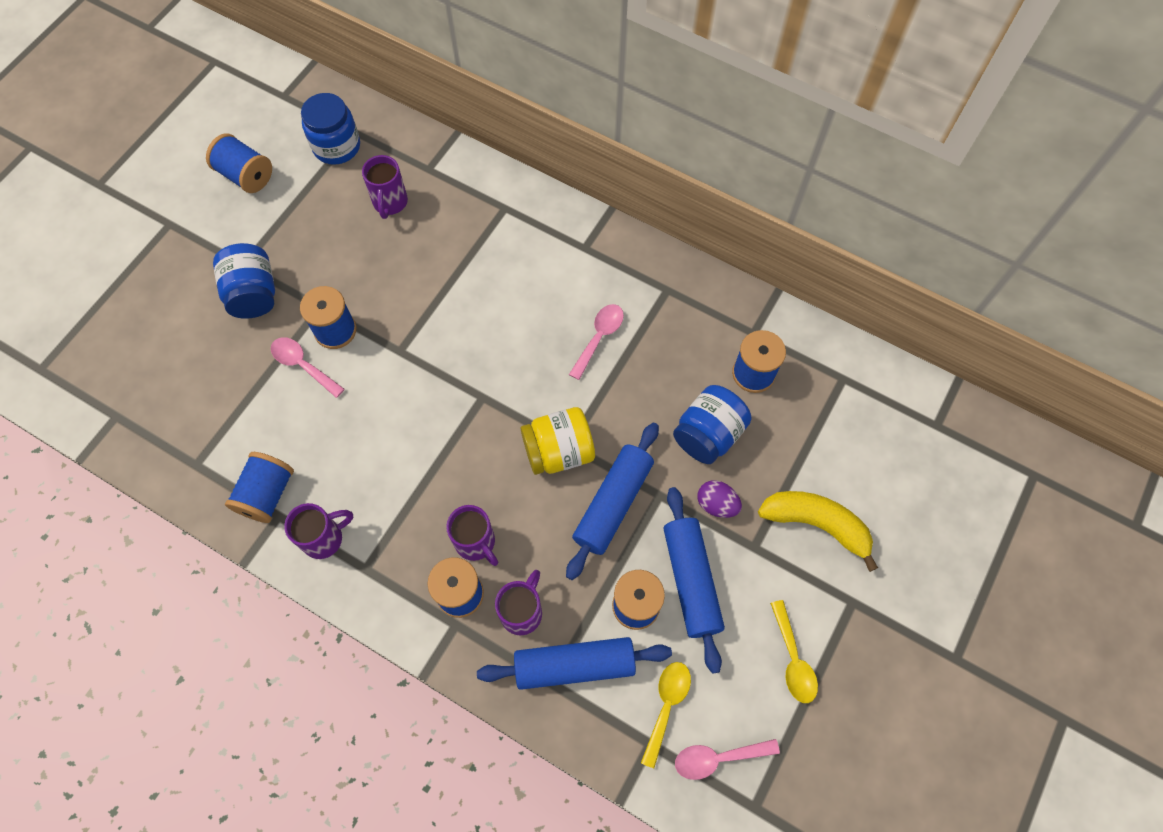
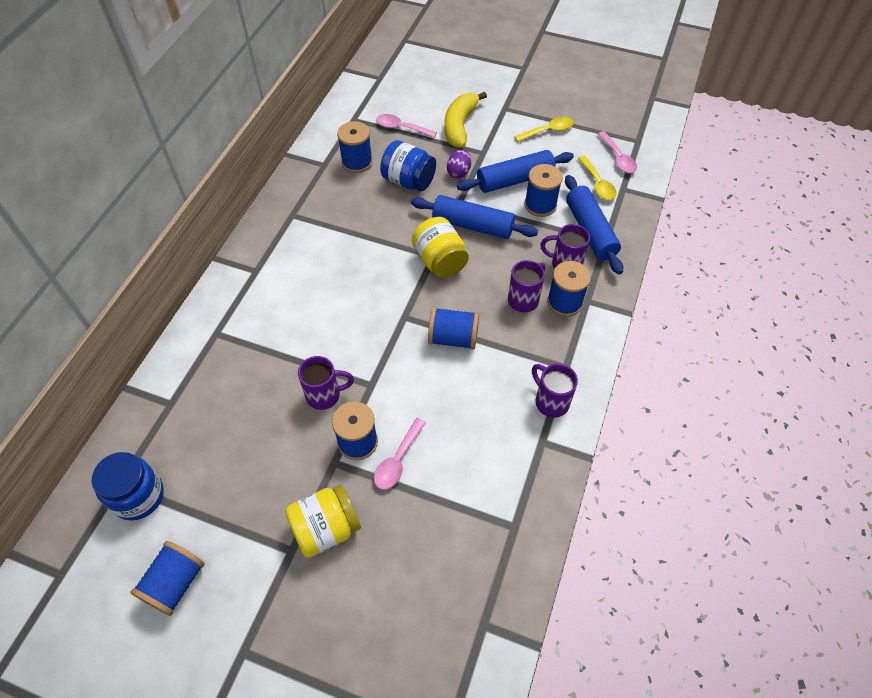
camera: 100 degrees left, 10 degrees down
(253, 294) = (326, 528): blue jar -> yellow jar
(267, 494) = (526, 456): blue spool -> blue spool (453, 338)
(390, 203) = (212, 428): purple mug -> purple mug (325, 395)
(599, 337) = (339, 250): pink spoon -> pink spoon (401, 128)
(666, 706) = (597, 183): yellow spoon -> yellow spoon turned 120 degrees counterclockwise

